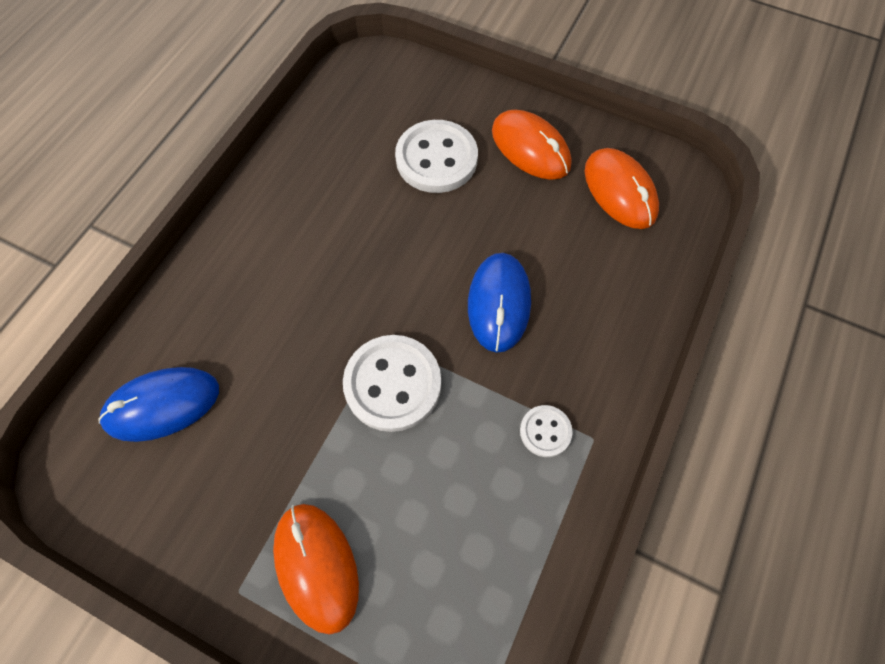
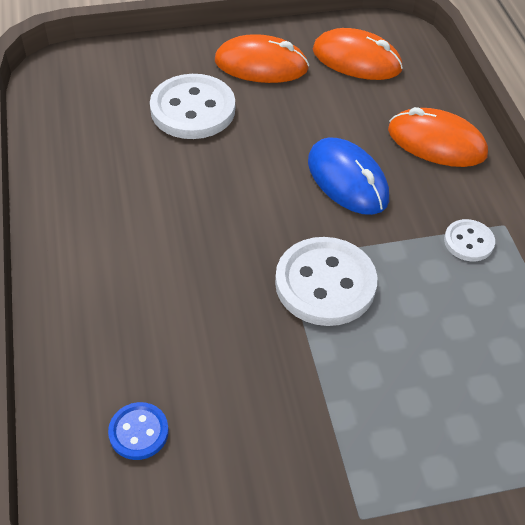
camera: 40 degrees left, 15 degrees down
(162, 405) = (138, 432): blue mouse -> blue button
(316, 566) = (403, 450): orange mouse -> orange mouse (436, 142)

